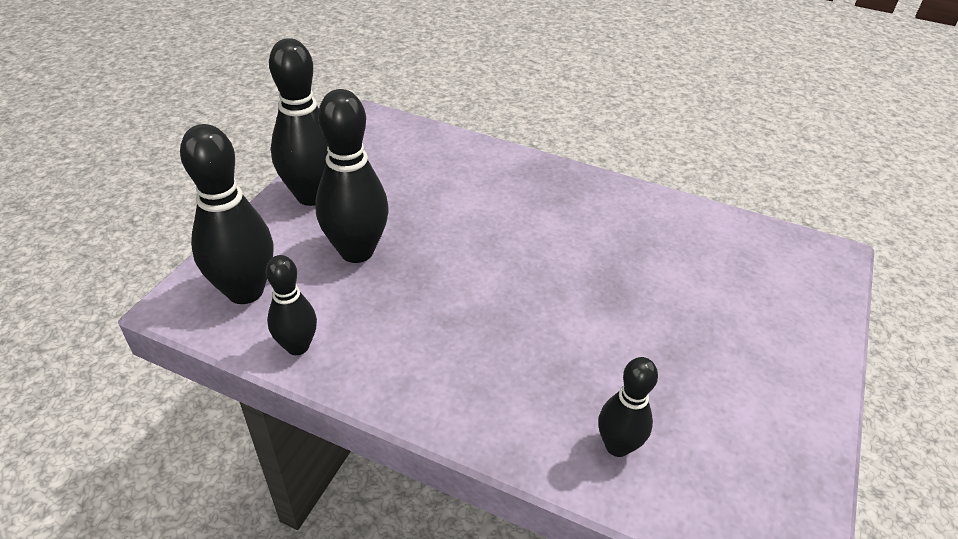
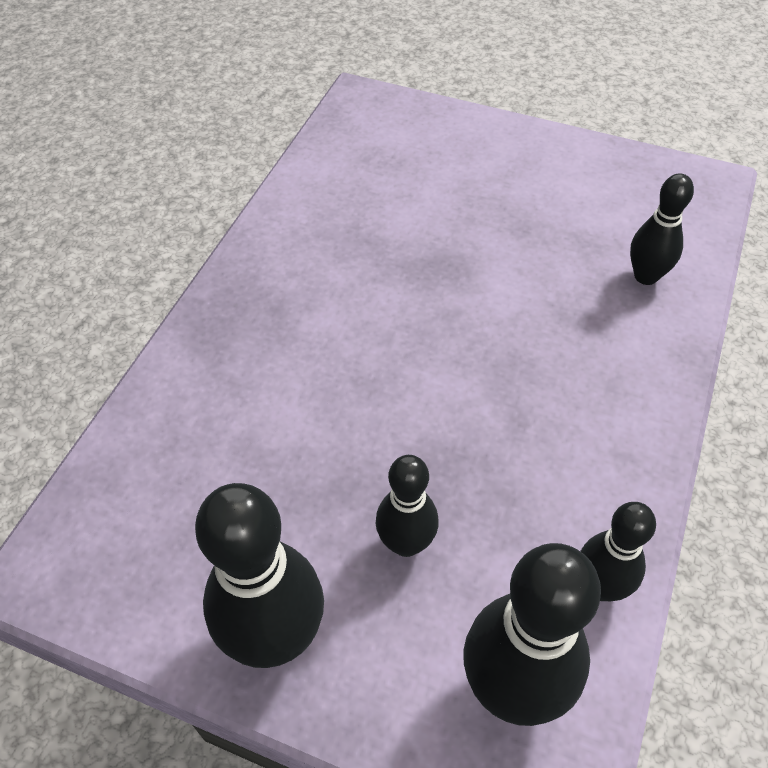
camera: 90 degrees left, 10 degrees up
(357, 251) = (406, 543): black bowling pin -> black bowling pin, size x0.59

